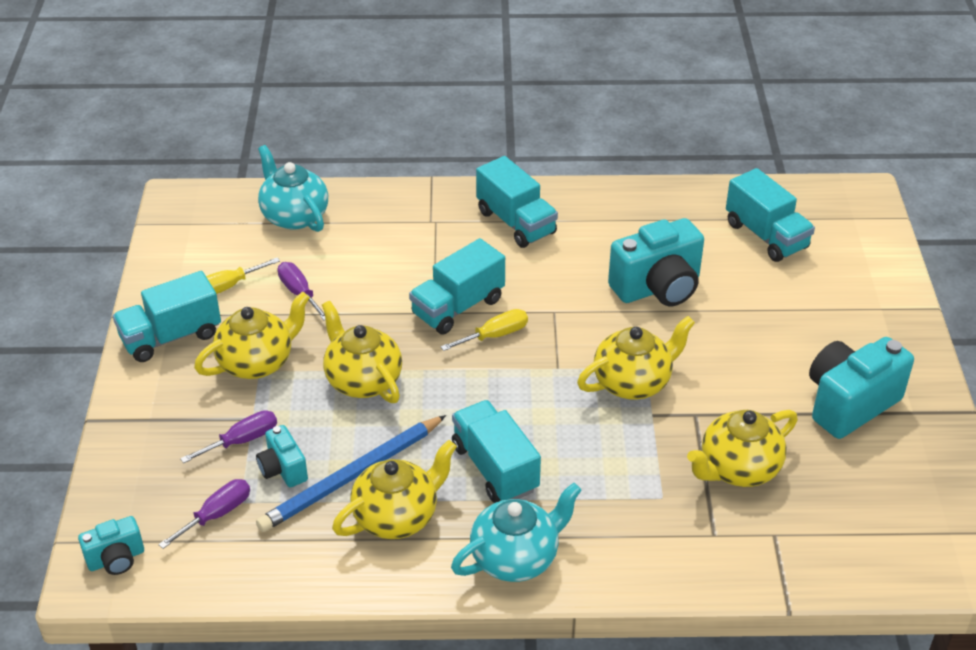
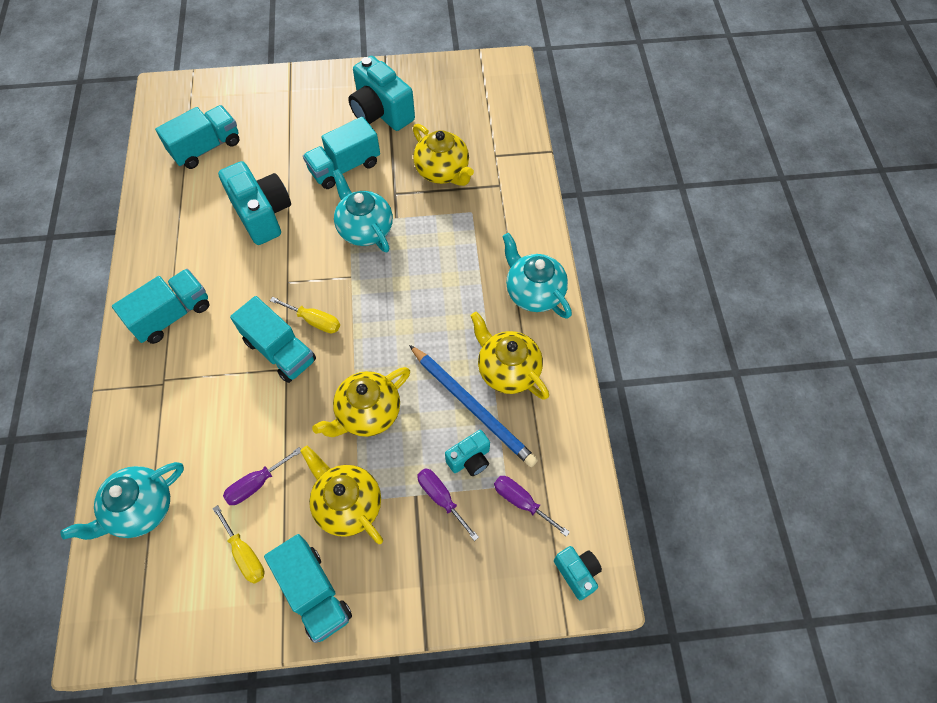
camera: 95 degrees left, 20 degrees up
(495, 335) = (314, 321): yellow screwdriver -> yellow screwdriver turned 150 degrees clockwise
(495, 468) = (455, 311): turquoise truck -> turquoise truck (345, 167)
(633, 382) = (365, 229): yellow teapot -> turquoise teapot

